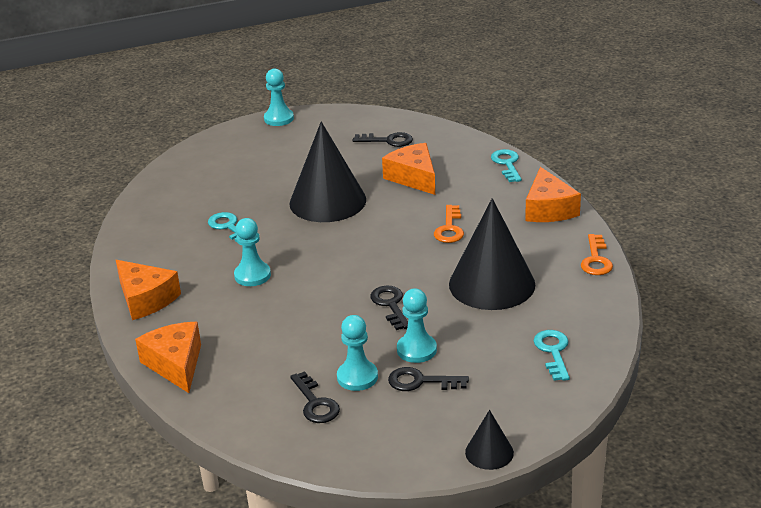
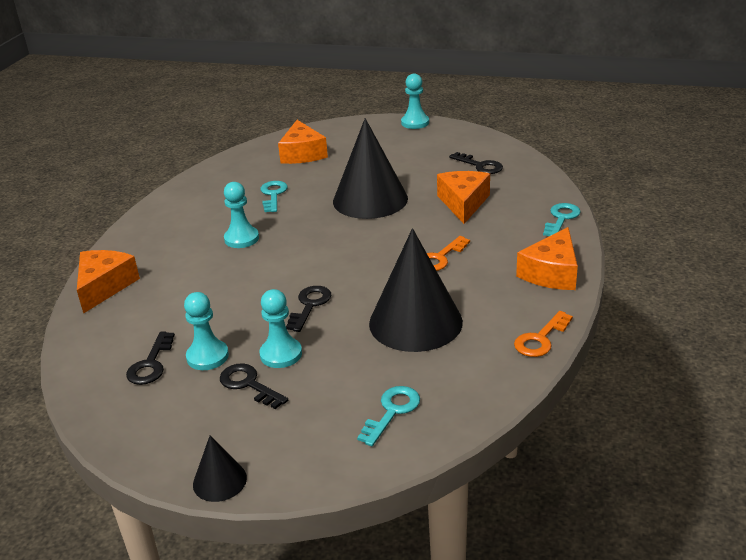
camera: 35 degrees right, 0 degrees up
(146, 299) = (151, 228): orange cheese -> orange cheese (302, 154)

